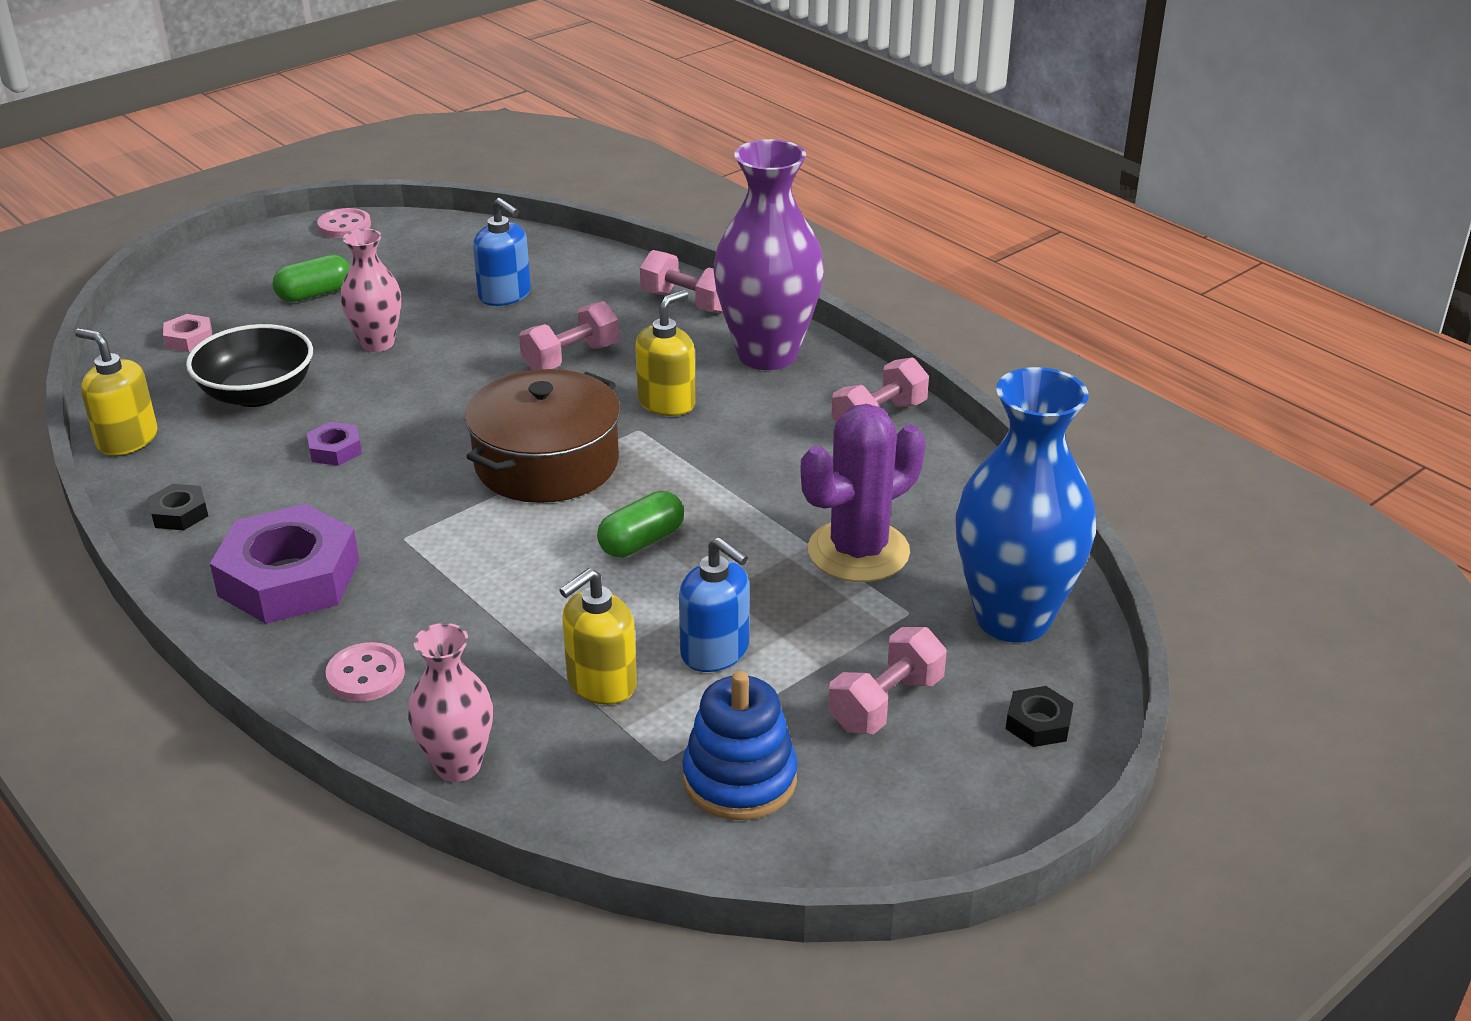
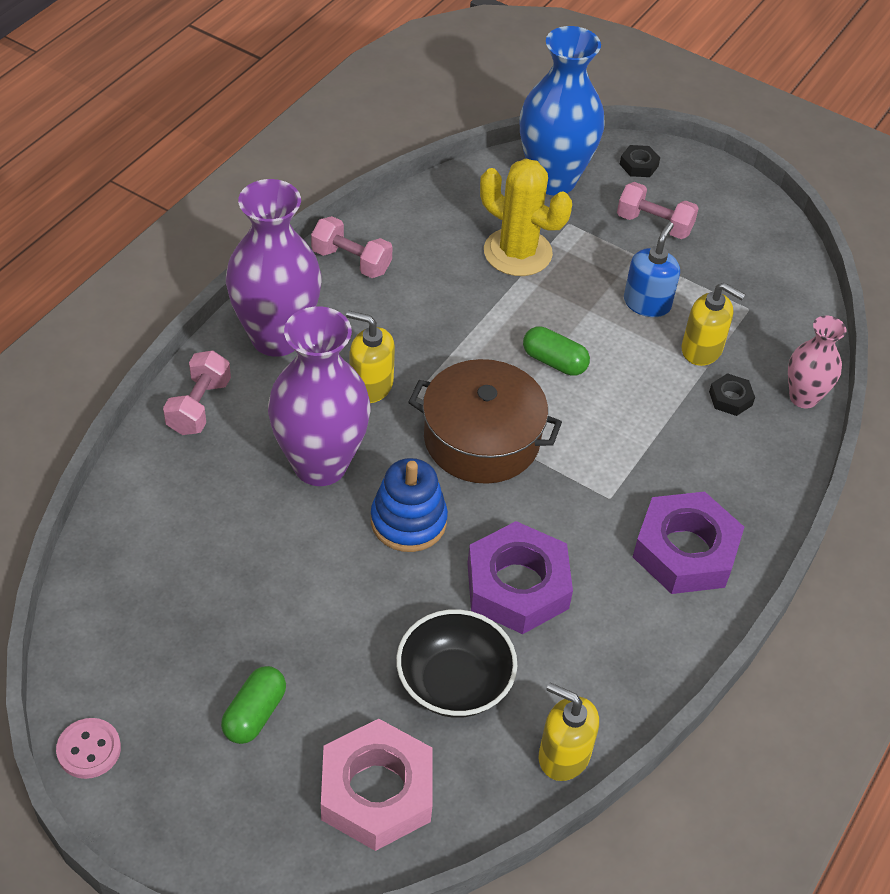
camera: 110 degrees left, 15 degrees up
(127, 440) = (563, 755): yellow soap dispenser -> yellow soap dispenser turned 105 degrees clockwise
(179, 513) = (645, 660): black nut -> black nut (730, 398)
(189, 339) = (376, 791): pink nut -> pink nut, size x2.25
(314, 294) = (254, 714): green capsule -> green capsule turned 75 degrees clockwise
(335, 450) = (517, 585): purple nut -> purple nut, size x2.25
(366, 675) = (756, 469): pink button -> none
(377, 343) = (337, 619): pink vase -> none
(505, 295) = (218, 546): blue soap dispenser -> none
(571, 358) = (320, 464): pink dumbbell -> purple vase
(740, 779) = (745, 274): blue stacking toy -> blue stacking toy (408, 521)
(858, 551) = (517, 252): purple cactus -> yellow cactus

